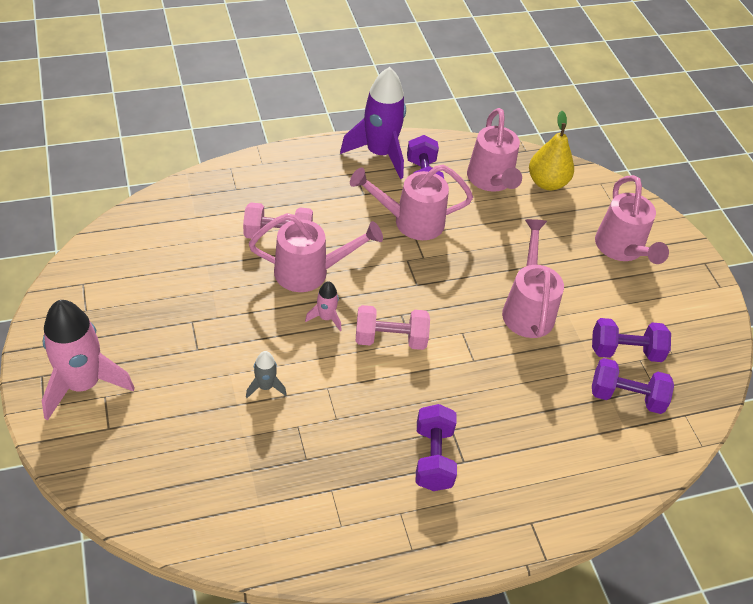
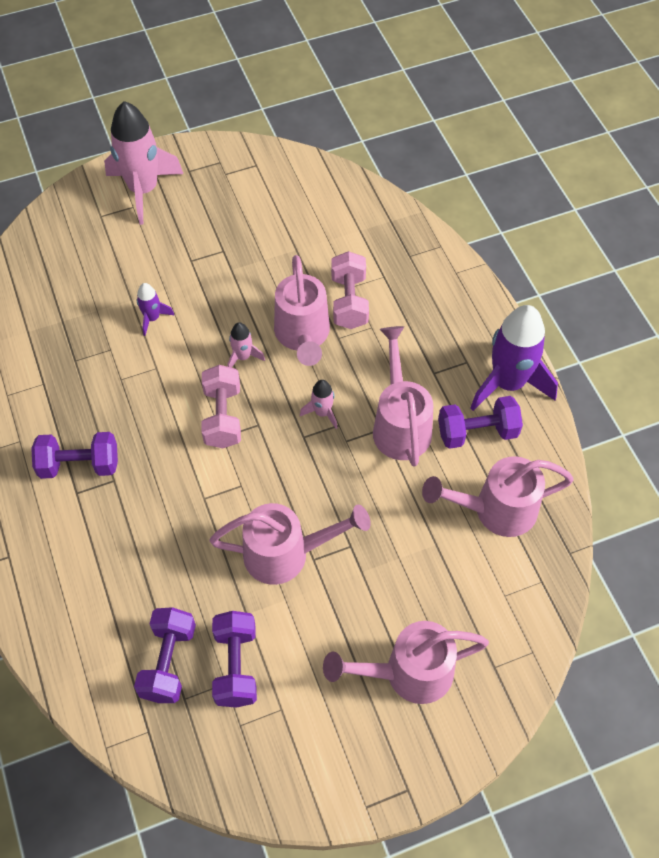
camera: 90 degrees right, 10 degrees up
(265, 386) = (152, 318): grey rocket -> purple rocket
(394, 269) = (322, 413): none -> pink rocket
(547, 183) = (512, 579): yellow pear -> none

